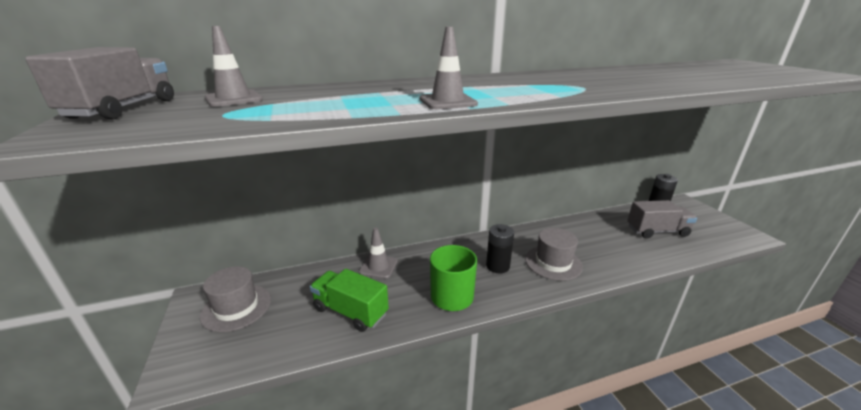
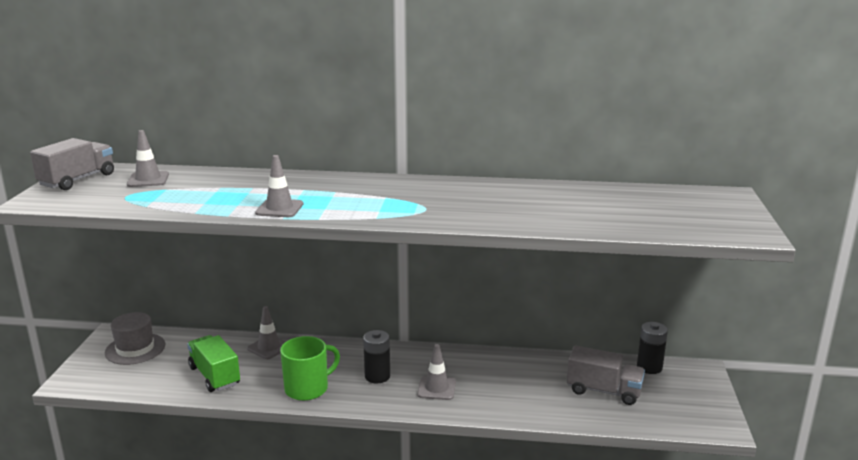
camera: 25 degrees right, 5 degrees down
(553, 262) = (436, 388): grey hat -> grey traffic cone

